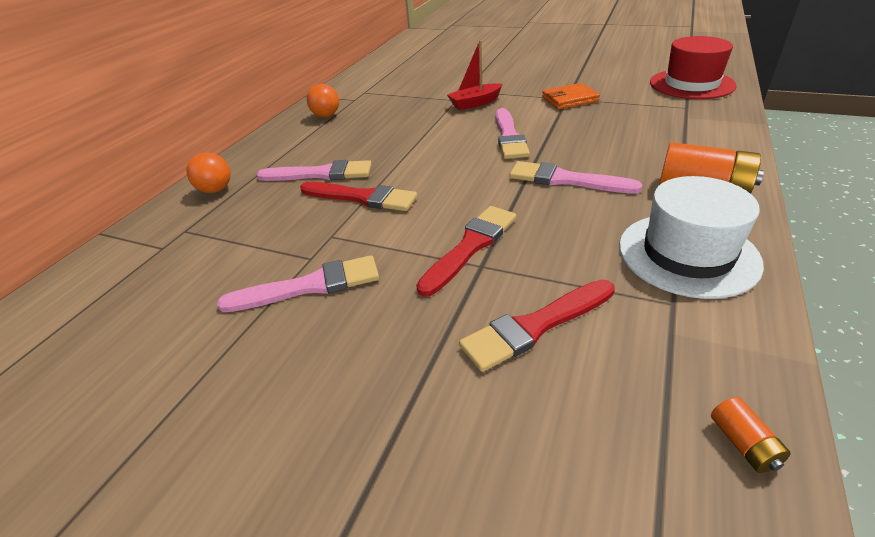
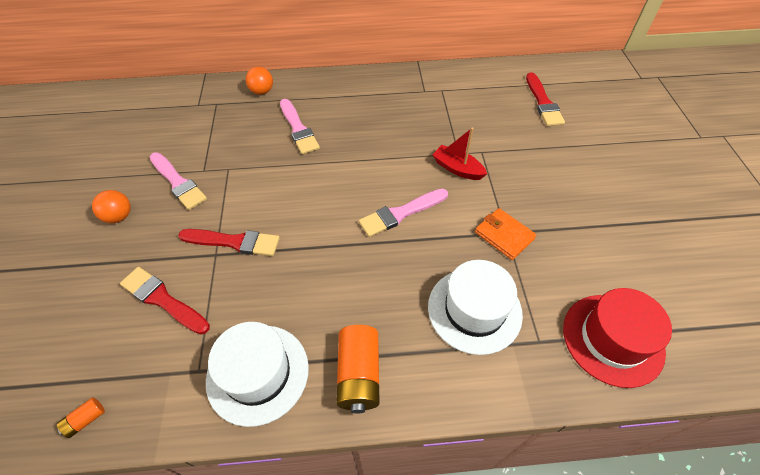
camera: 60 degrees right, 15 degrees up
(326, 116) = (387, 89): orange ball -> orange ball (119, 216)
(362, 197) = (275, 163): red brush -> red brush (543, 102)
(566, 180) = (341, 272): pink brush -> none
(645, 125) = (474, 310): none -> white hat

